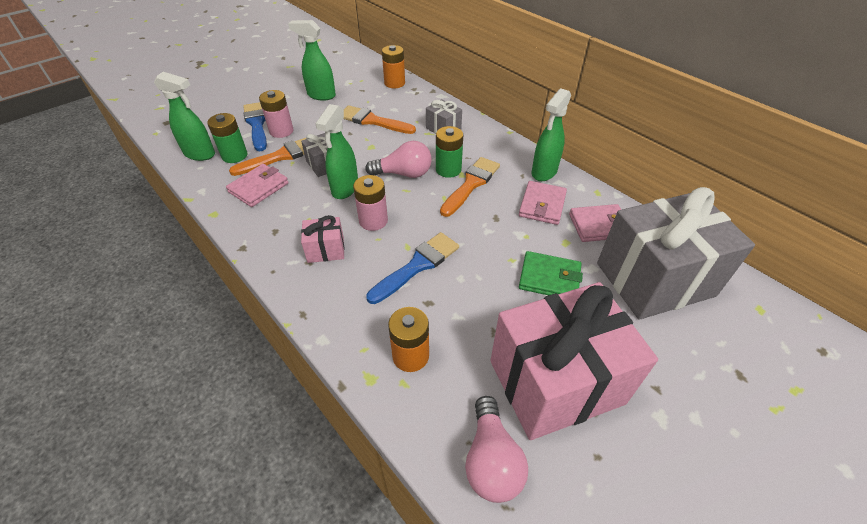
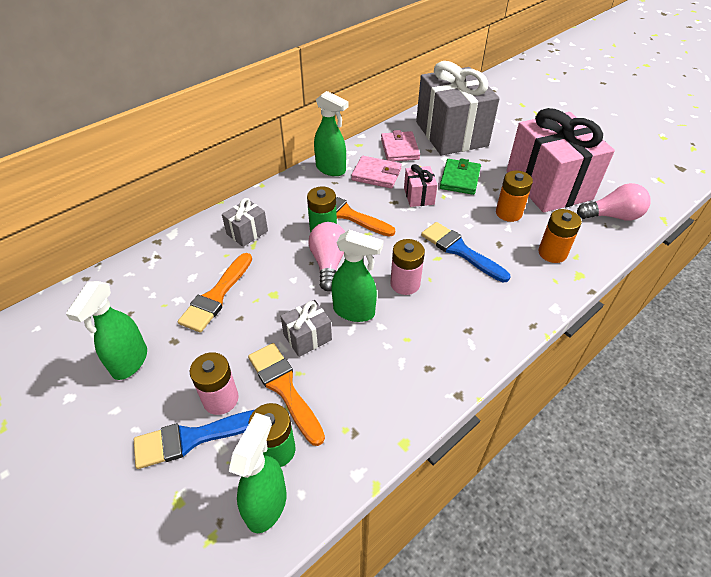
camera: 90 degrees left, 0 degrees up
(258, 187) = (351, 401): pink wallet -> none
(326, 250) = (451, 318): pink gift -> pink gift (419, 196)
(394, 83) = (123, 278): orange battery -> orange battery (508, 213)

